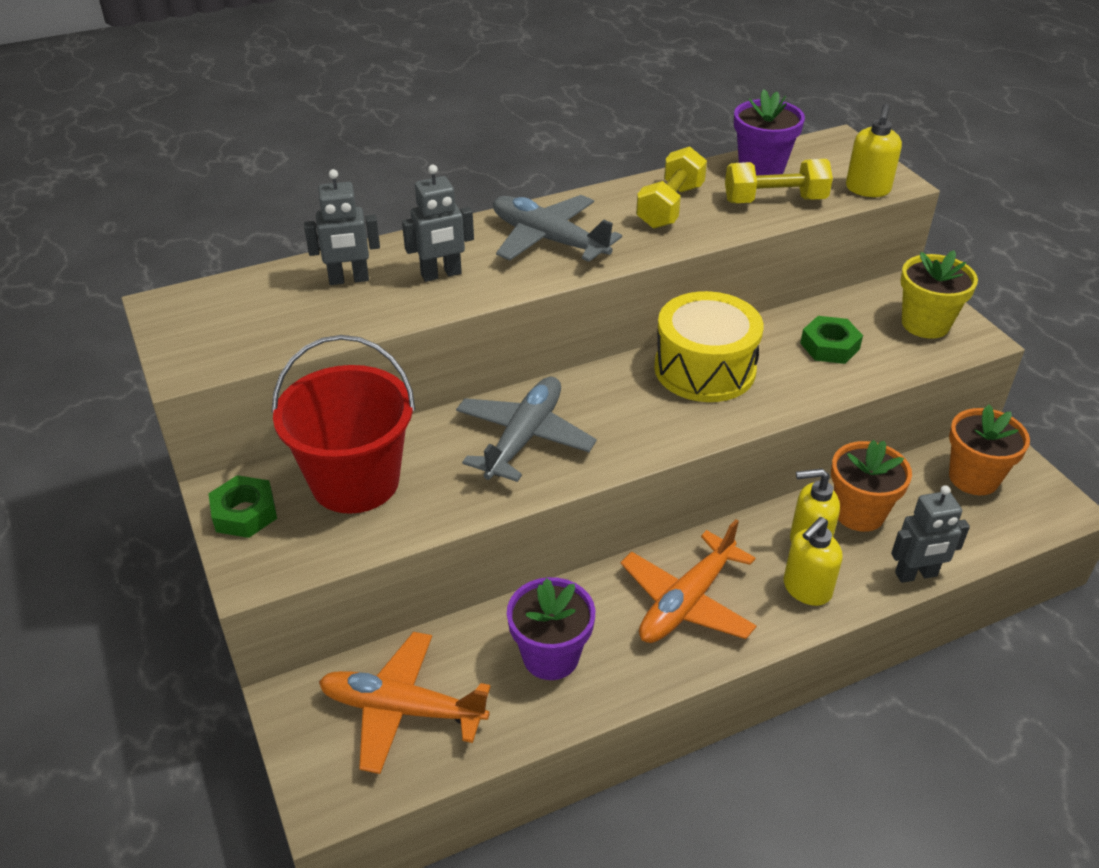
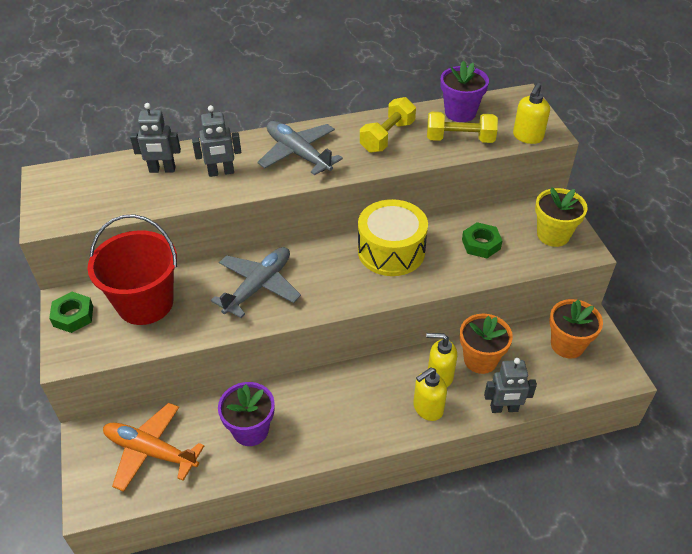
camera: 10 degrees right, 5 degrees up
(686, 602) = (347, 406): orange plane -> none

